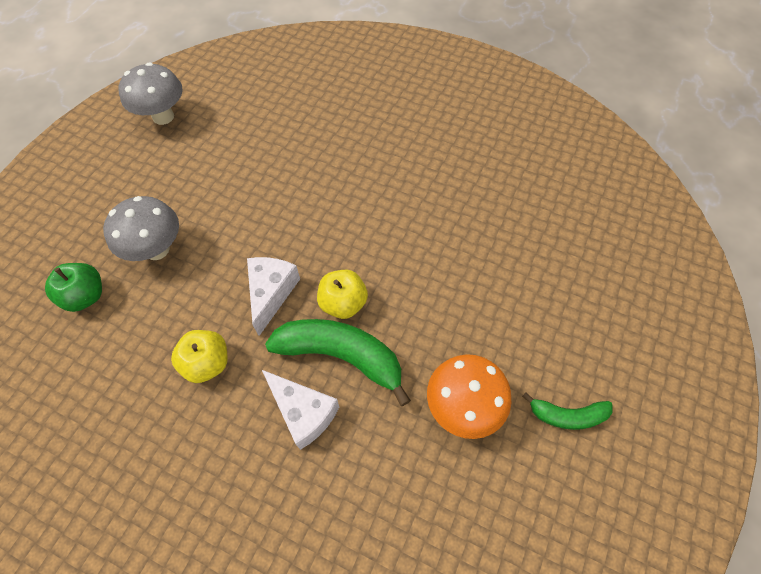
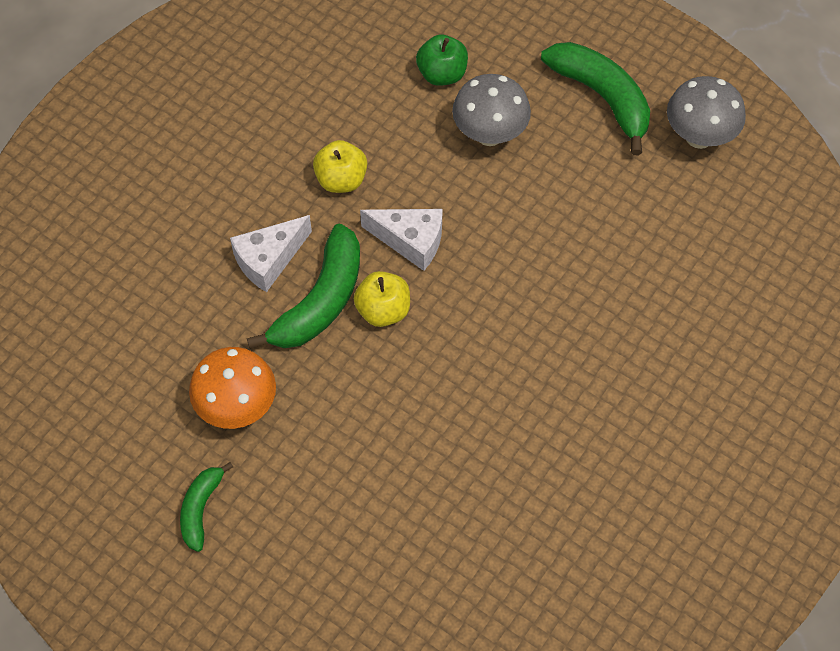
camera: 100 degrees right, 0 degrees up
(122, 176) = (602, 98): none -> green banana

